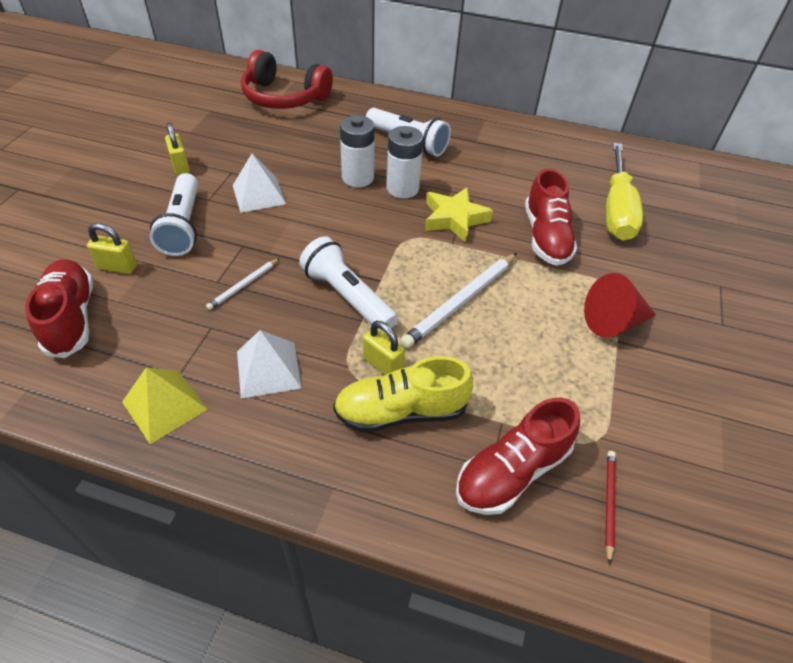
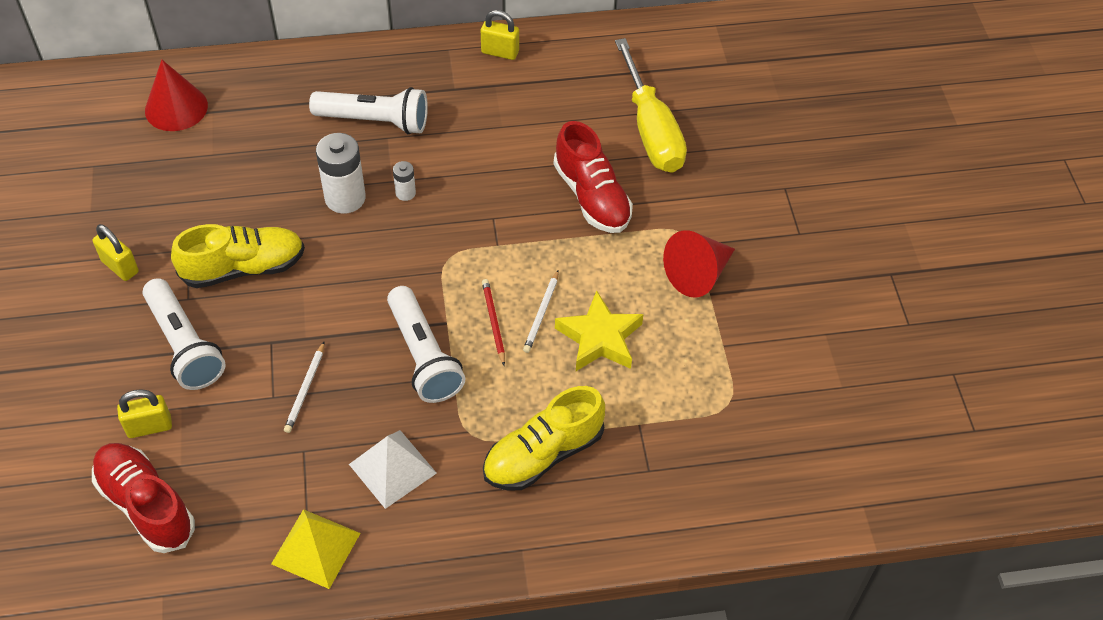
camera: 25 degrees left, 5 degrees up
(259, 194) = (243, 268): white pyramid -> yellow shoe
(284, 97) = (176, 108): red headphones -> red cone
(347, 297) = (423, 356): white flashlight -> white flashlight turned 135 degrees counterclockwise
(383, 365) = (501, 415): yellow padlock -> yellow padlock (500, 52)
(402, 188) = (405, 193): white battery -> white battery, size x0.50
(454, 219) = (484, 212): yellow star -> yellow star (599, 338)
(461, 302) = (542, 313): white pencil -> white pencil, size x0.53
(512, 471) = (668, 465): red shoe -> none
(609, 503) = (758, 457): red pencil -> red pencil (493, 322)

